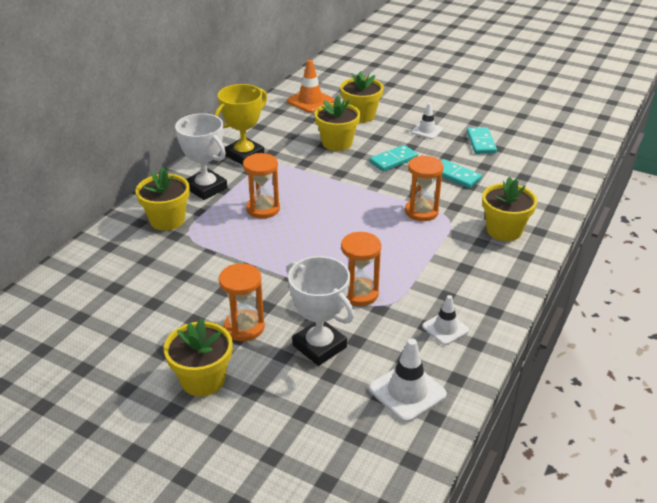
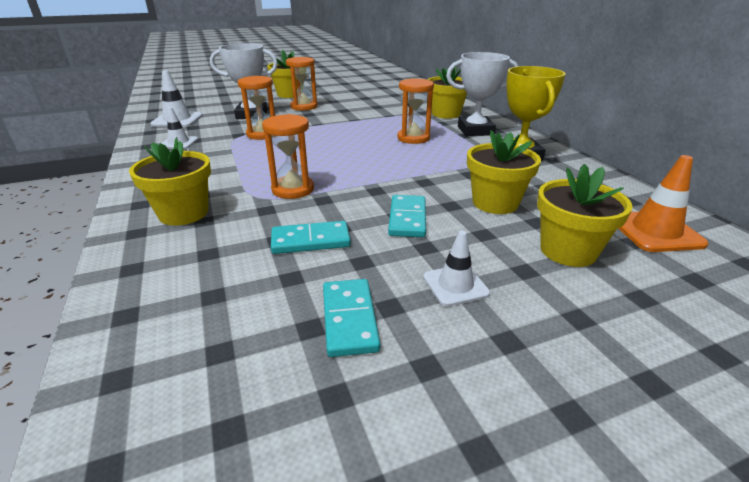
camera: 130 degrees right, 5 degrees down
(481, 142) = (349, 319): turquoise domino -> turquoise domino turned 45 degrees clockwise

